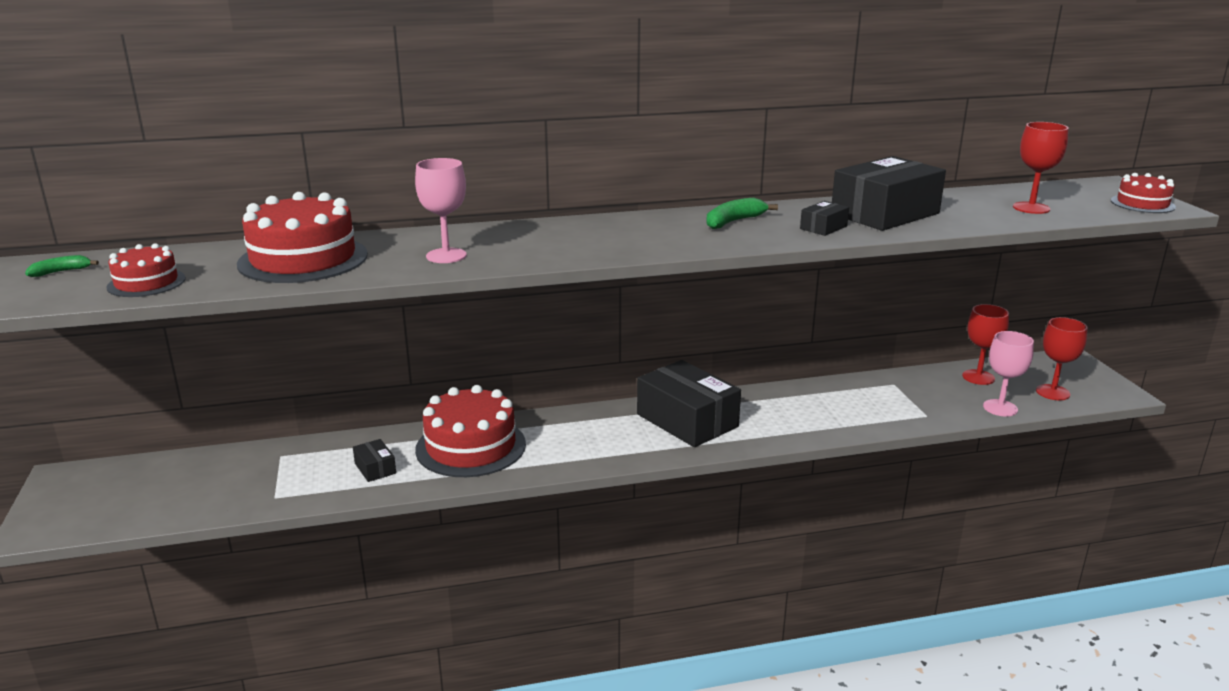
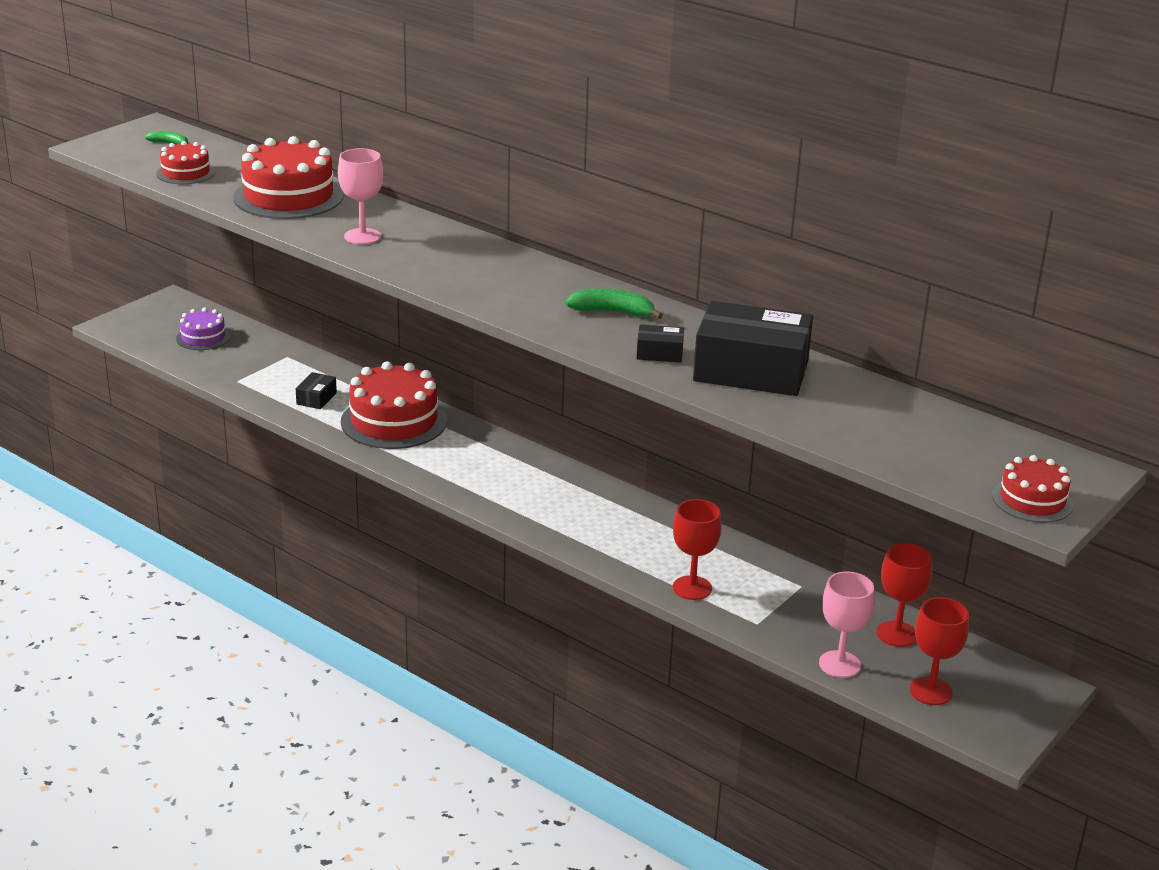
camera: 50 degrees right, 5 degrees up
(164, 486) = (203, 337): none -> purple cake
(687, 420) = (566, 498): black box -> none
(1031, 208) = (901, 440): red goblet -> red goblet (692, 588)

